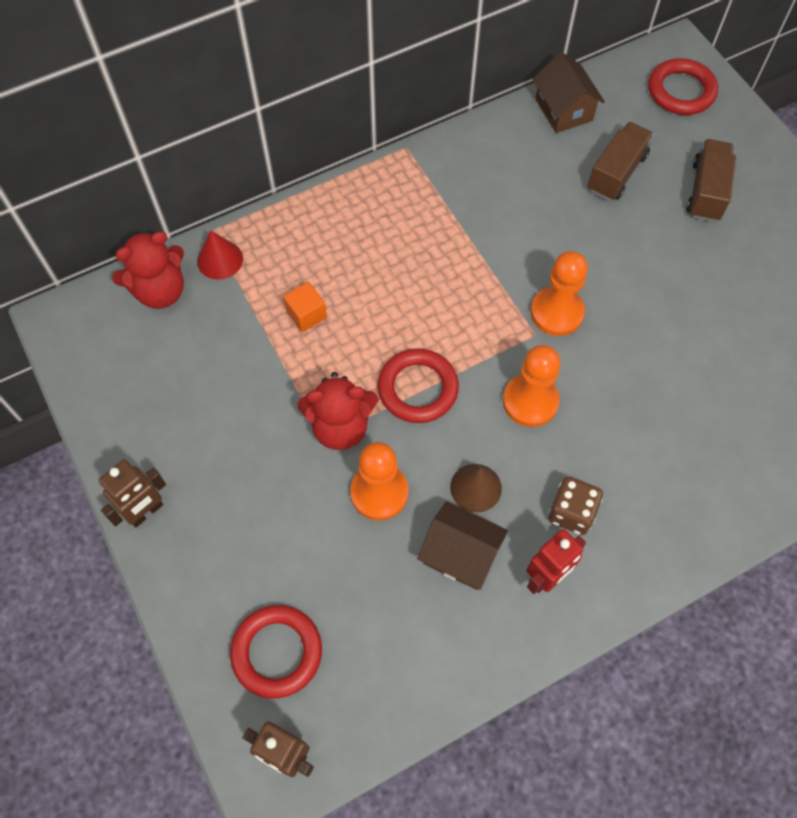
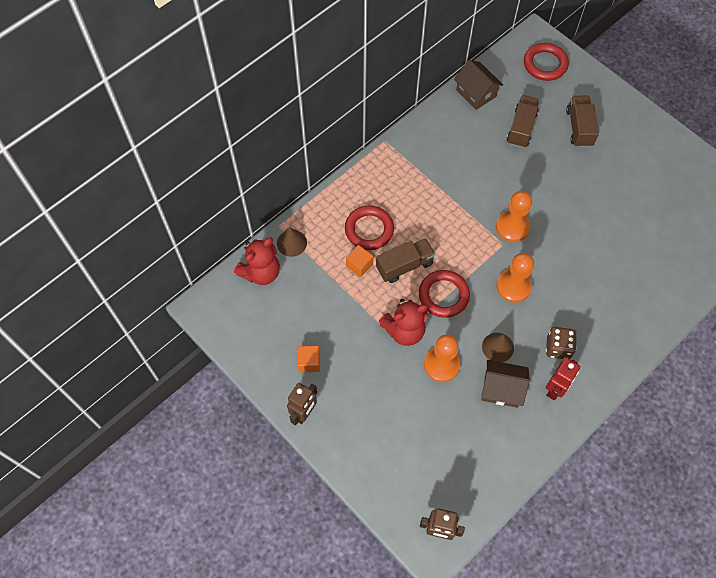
camera: 15 degrees left, 0 degrees up
(181, 438) = (309, 362): none -> orange cube
(220, 259) = (291, 243): red cone -> brown cone
(277, 652) = (413, 474): red ring -> red ring (369, 230)
(373, 331) = (404, 266): none -> brown truck

